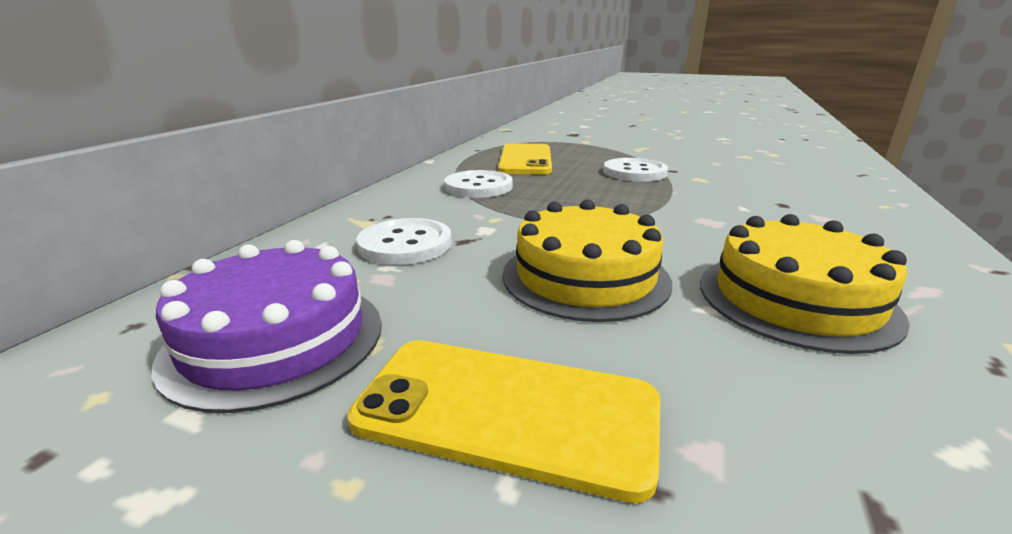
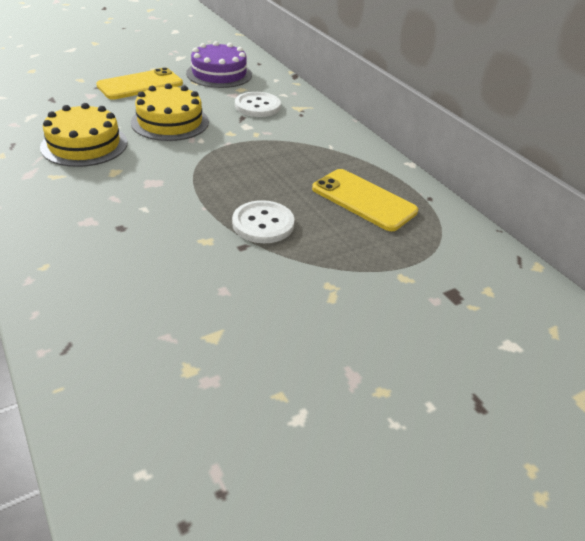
camera: 125 degrees right, 15 degrees up
(478, 187) = (316, 152): white button -> none

